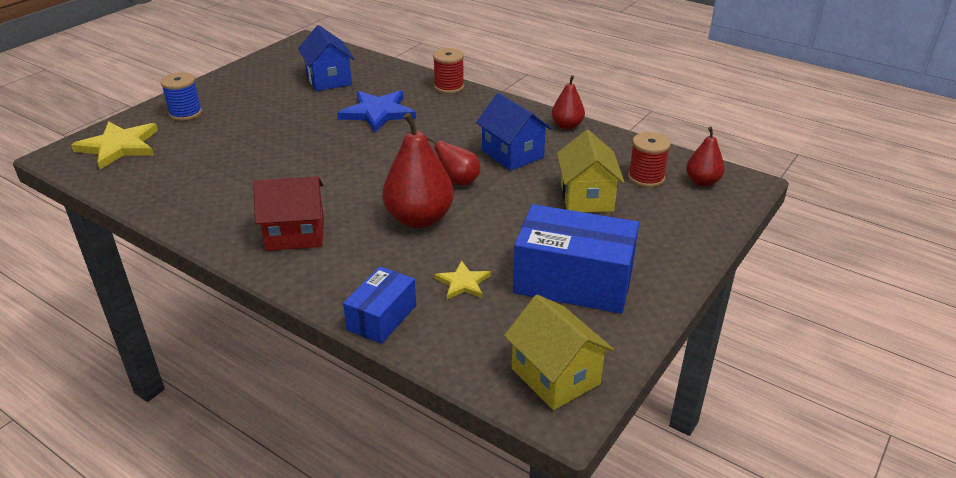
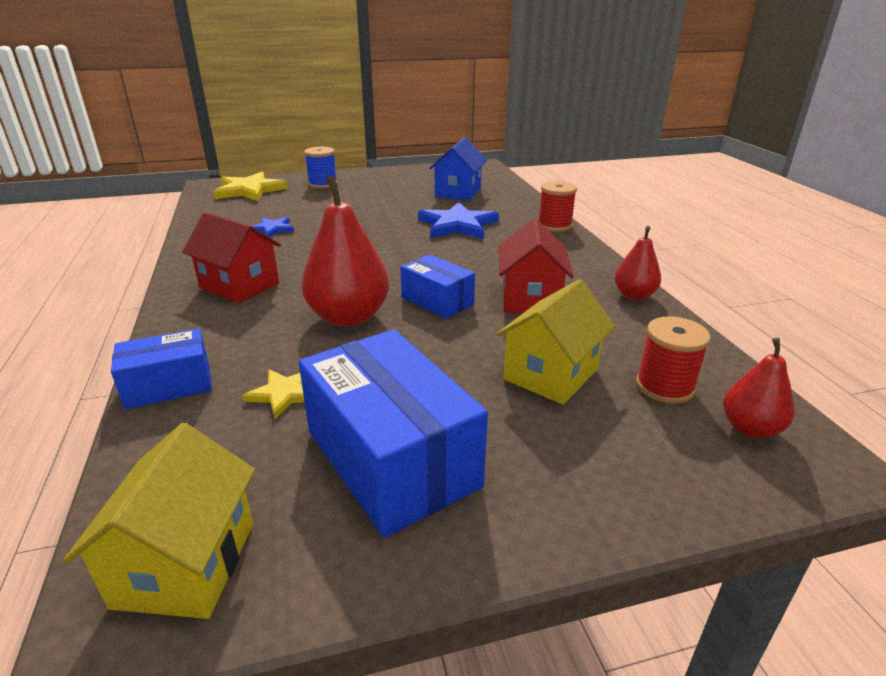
camera: 40 degrees right, 5 degrees down
(225, 177) = (272, 229): none -> blue star
(458, 181) = (437, 301): red pear -> blue box
(512, 154) = (530, 299): blue house -> red house

